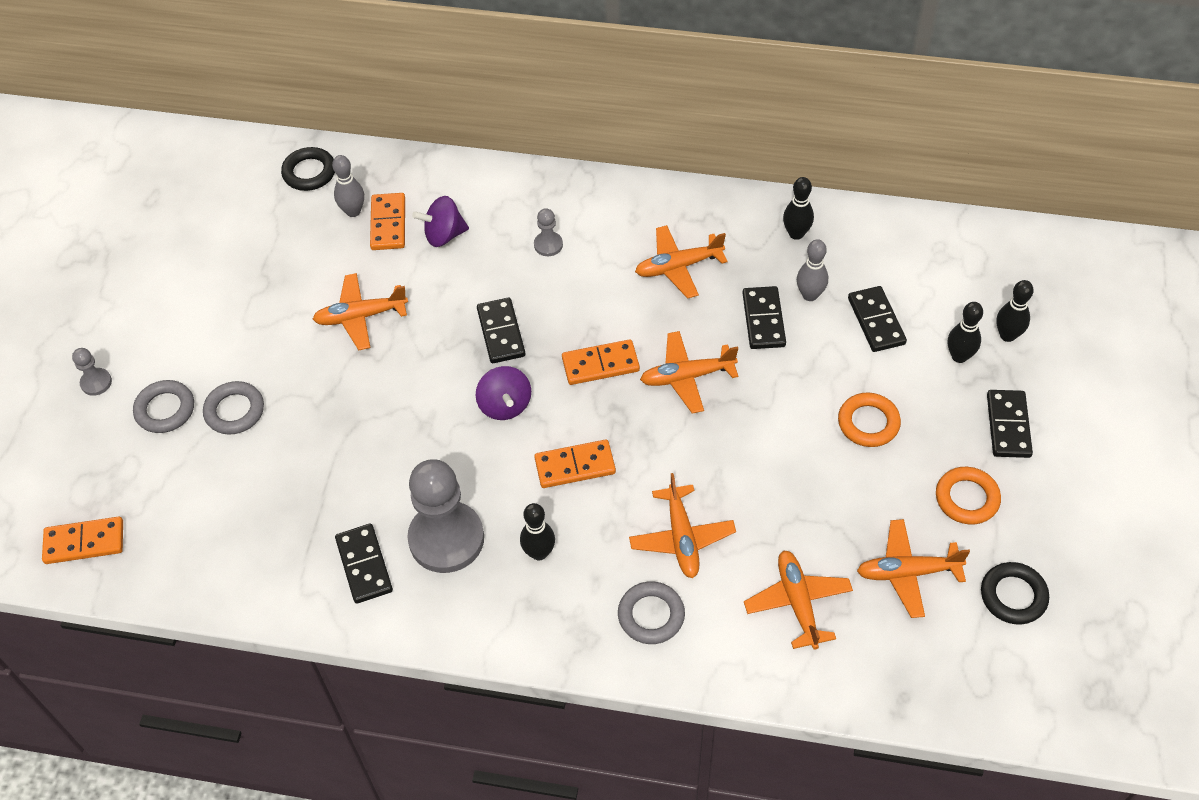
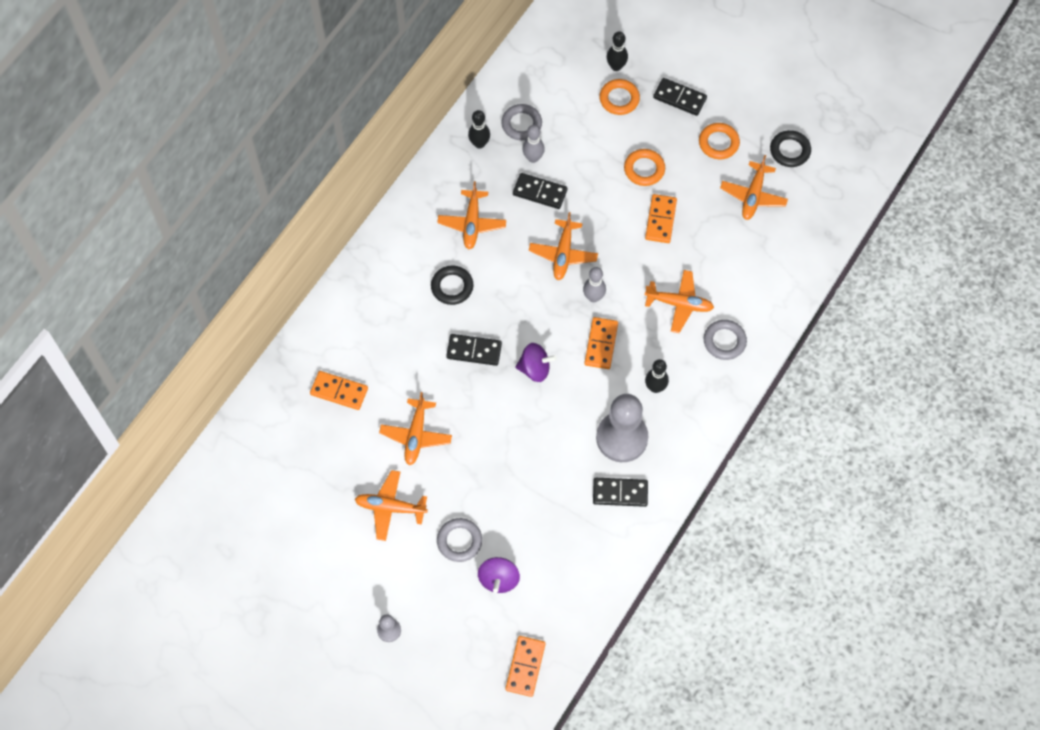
camera: 70 degrees left, 10 degrees up
(165, 409) = (436, 587): grey ring -> grey ring (521, 124)
(309, 172) = (259, 430): black ring -> black ring (452, 287)
(353, 211) = (314, 411): grey bowling pin -> grey bowling pin (593, 297)
(444, 235) = (369, 358): purple spinning top -> purple spinning top (499, 579)
(548, 245) = (412, 295): grey pawn -> none
(600, 364) = (529, 300): orange domino -> orange domino (660, 220)
(798, 603) = (748, 260): orange plane -> orange plane (390, 507)
(876, 321) = (571, 130): black domino -> none
(959, 356) = (619, 99): black bowling pin -> orange ring

